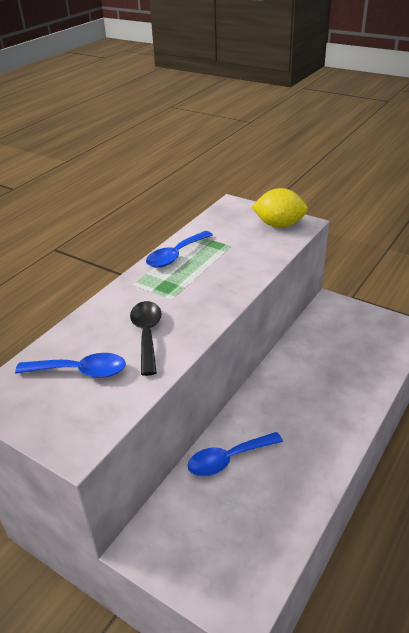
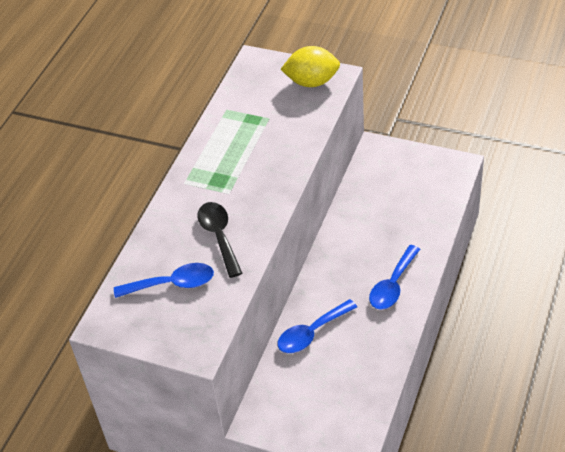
camera: 10 degrees left, 10 degrees up
(175, 255) = (215, 140): blue spoon -> blue spoon (392, 285)

